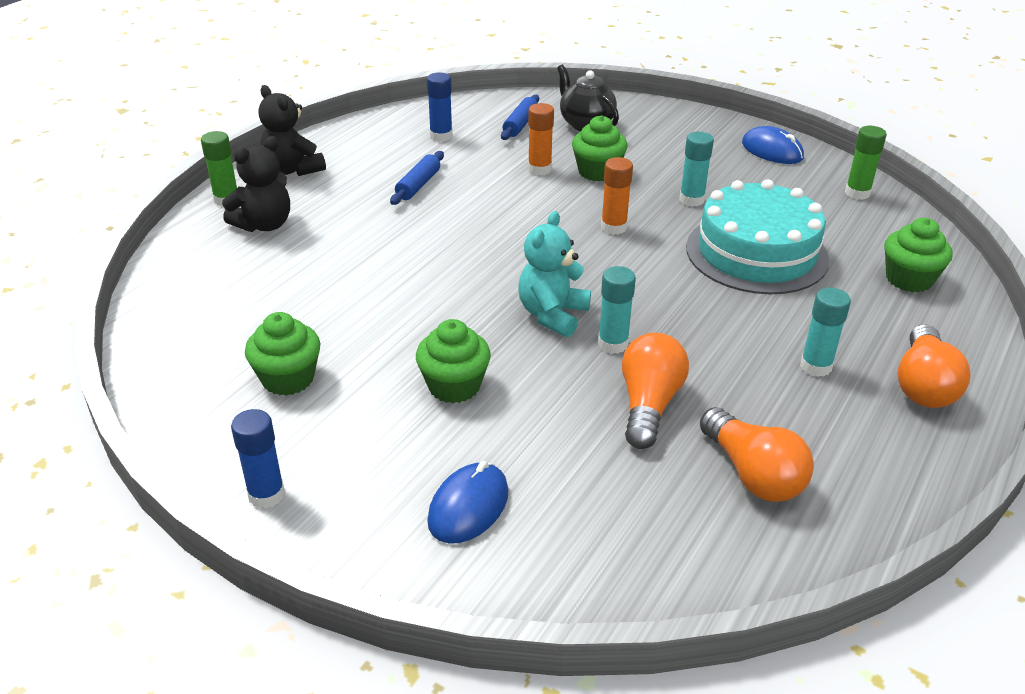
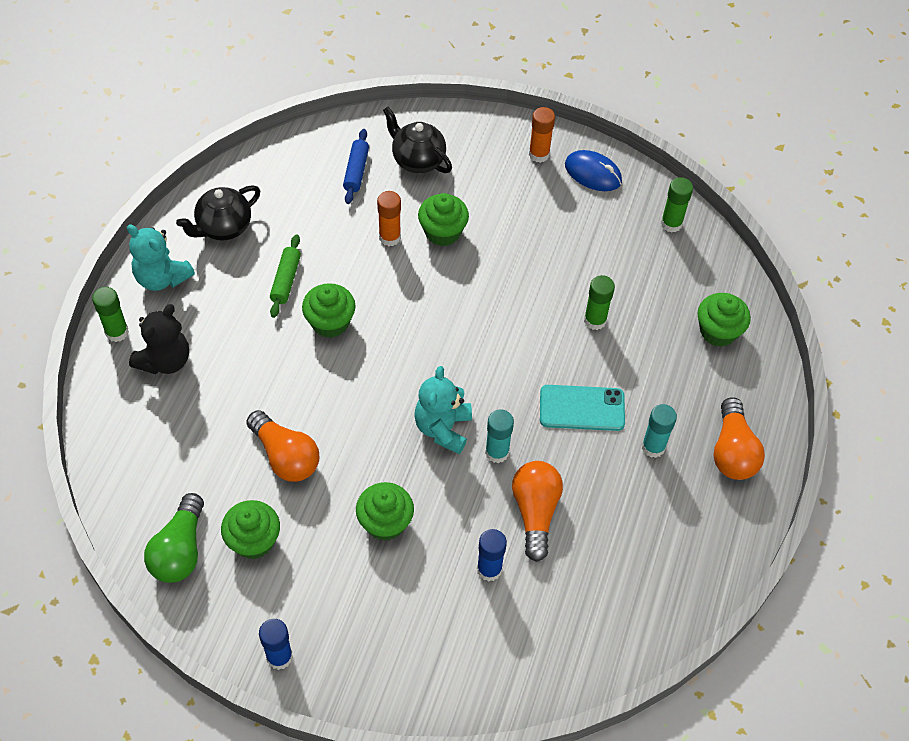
camera: 15 degrees left, 20 degrees up
(198, 374) = (180, 550): none -> green light bulb
(292, 169) = (162, 278): black teddy bear -> turquoise teddy bear
(371, 145) = (223, 227): none -> black teapot
(418, 185) = (286, 280): blue rolling pin -> green rolling pin
(441, 136) = (286, 202): blue glue stick -> blue glue stick (489, 569)
(453, 219) = (330, 322): none -> green cupcake
(468, 506) = (426, 637): blue mouse -> none
(613, 227) = (471, 308): orange glue stick -> orange glue stick (539, 154)
(691, 200) = (531, 258): turquoise glue stick -> none
(728, 321) = (582, 408): none -> turquoise phone
(753, 474) = (618, 565): orange light bulb -> orange light bulb (285, 456)
(756, 253) = (595, 320): turquoise cake -> green glue stick

